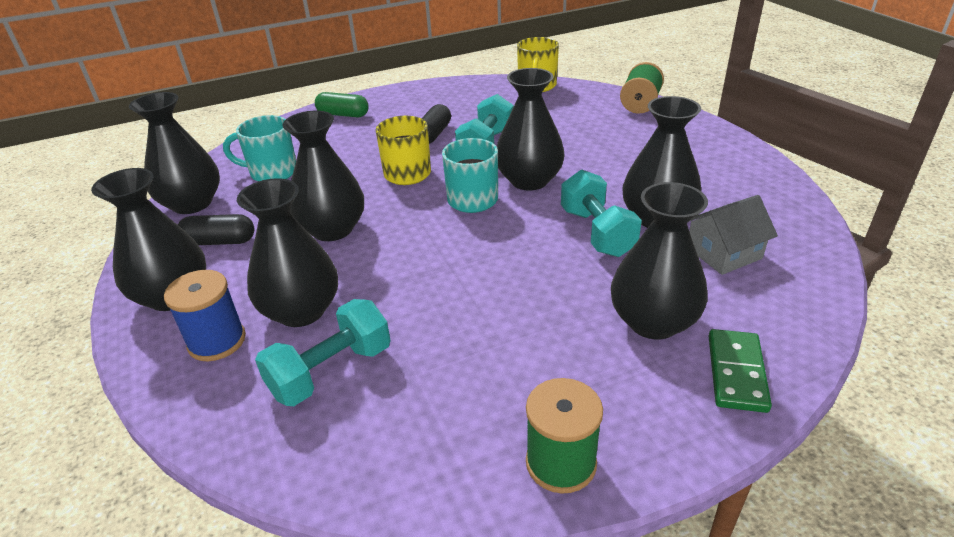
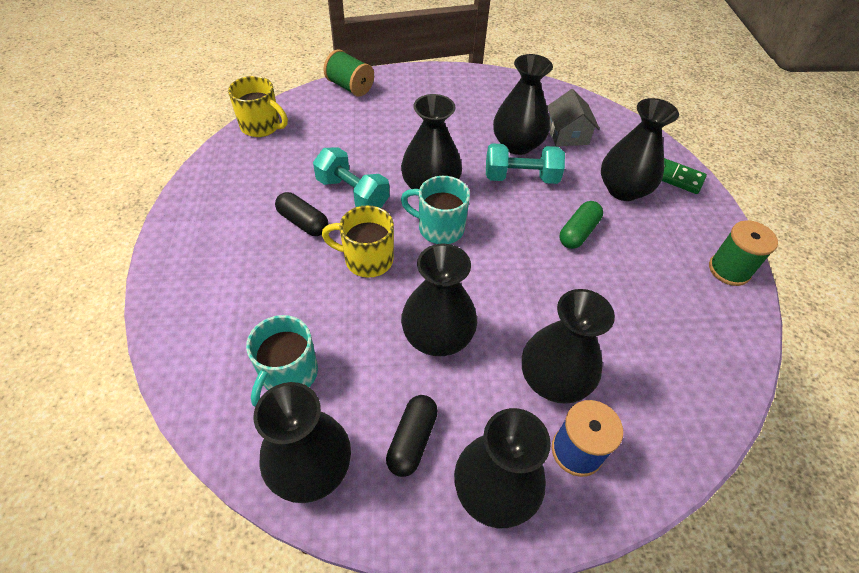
camera: 75 degrees left, 15 degrees up
(331, 371) = (633, 369): turquoise dumbbell -> none
(343, 114) = (191, 284): green capsule -> green capsule (578, 232)

